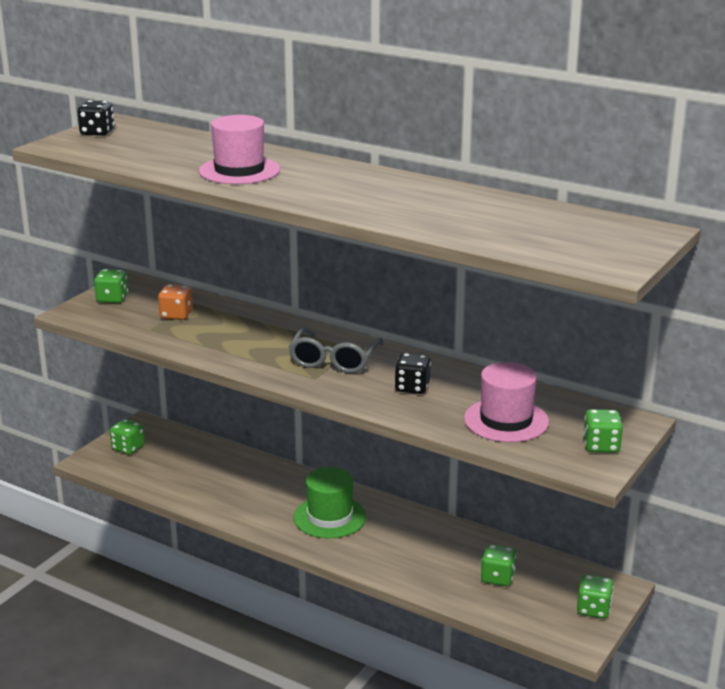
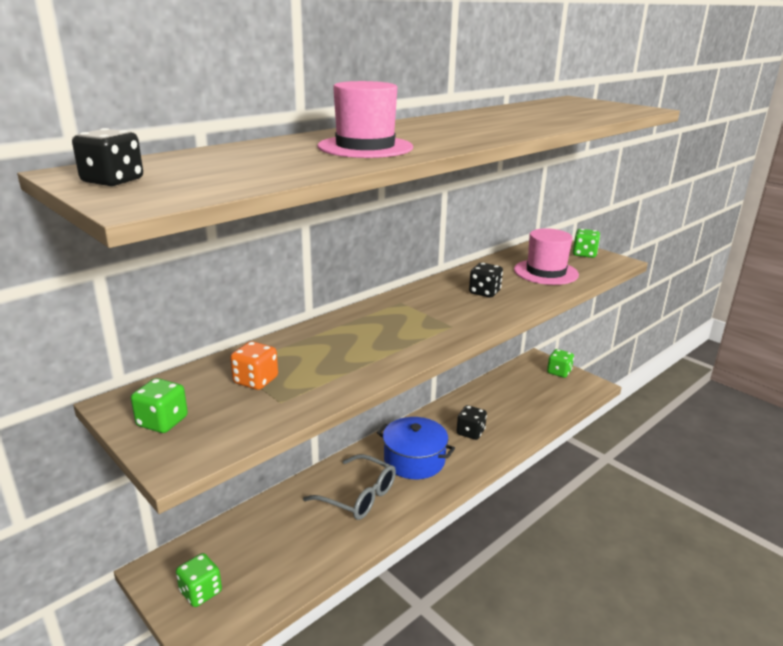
camera: 75 degrees left, 0 degrees up
(330, 517) = (414, 460): green hat -> blue pot
(334, 360) = (421, 314): grey glasses -> grey glasses (358, 496)
(399, 547) = (470, 432): none -> black dice
(497, 577) = (518, 398): green dice -> none

